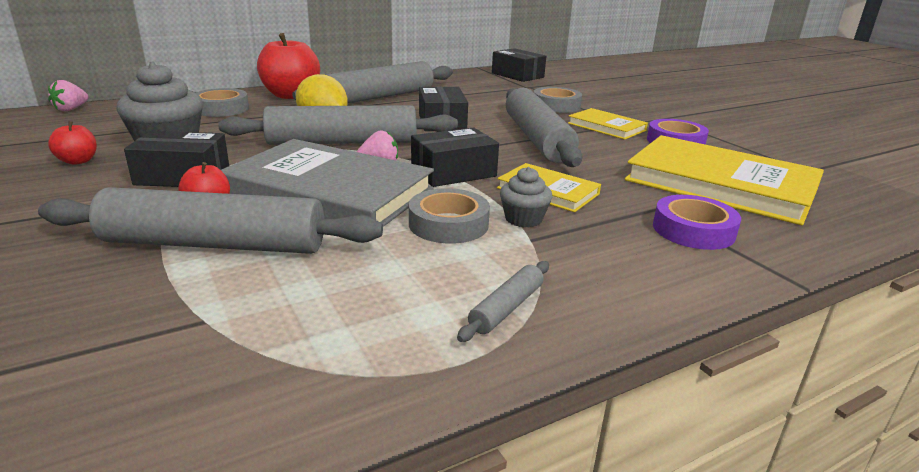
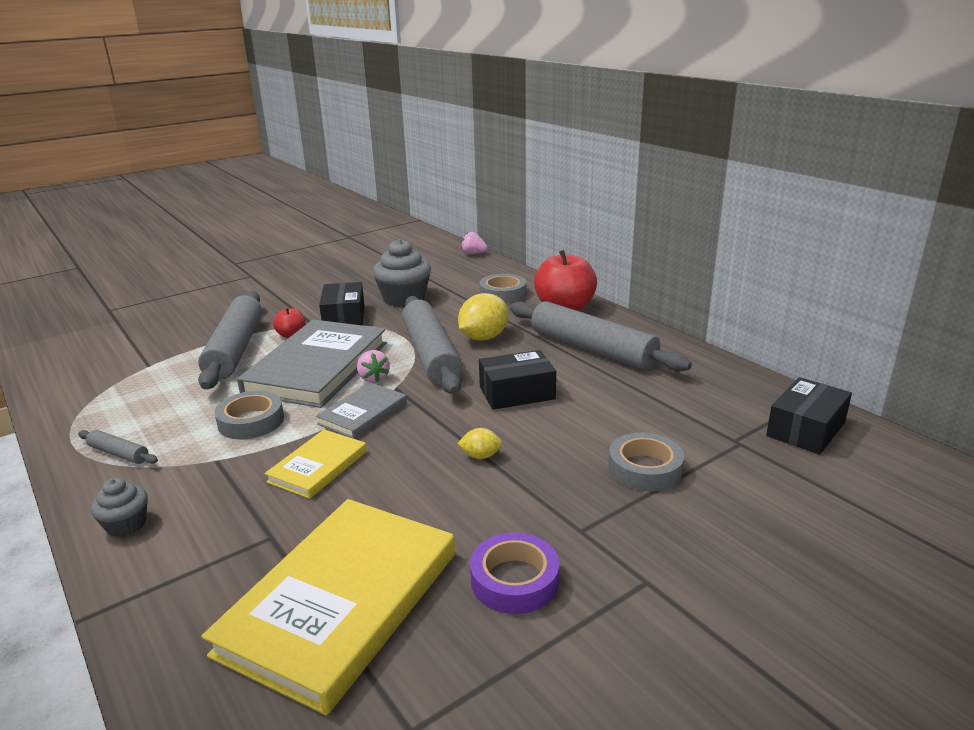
camera: 85 degrees right, 0 degrees up
(78, 161) = (367, 284): red apple -> none
(453, 172) = (362, 413): black box -> grey book
(523, 219) = (255, 455): grey cupcake -> grey cupcake (126, 524)
(536, 139) = (480, 456): grey rolling pin -> yellow lemon
(606, 127) = (558, 513): yellow book -> none
(693, 230) = (214, 558): purple tape -> none

